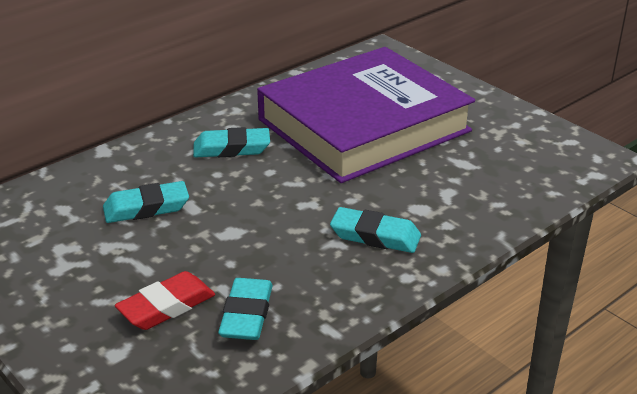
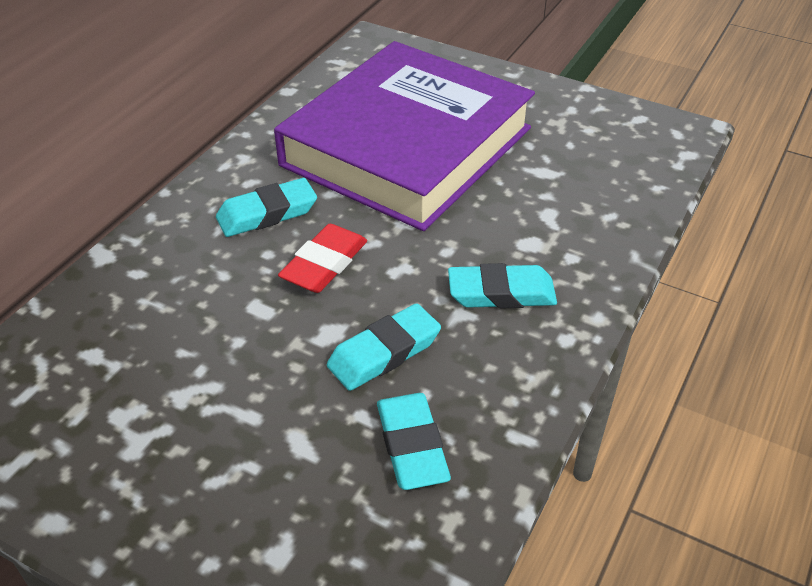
camera: 20 degrees left, 10 degrees up
(146, 208) = (204, 325): turquoise eraser -> turquoise eraser (384, 352)
(166, 306) = (306, 464): red eraser -> red eraser (324, 264)

